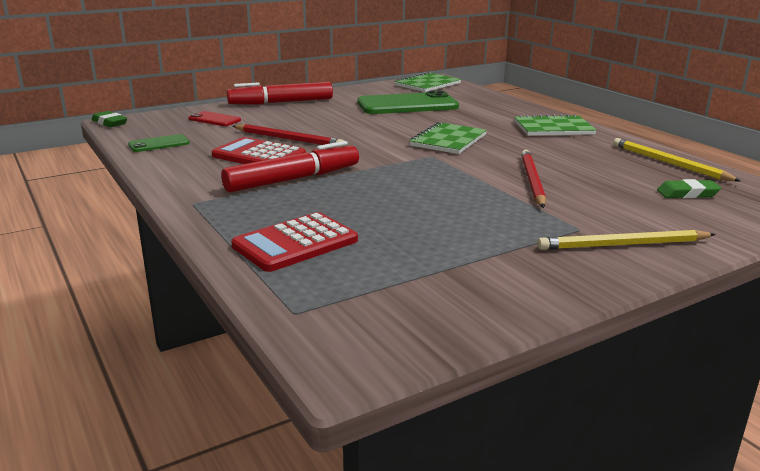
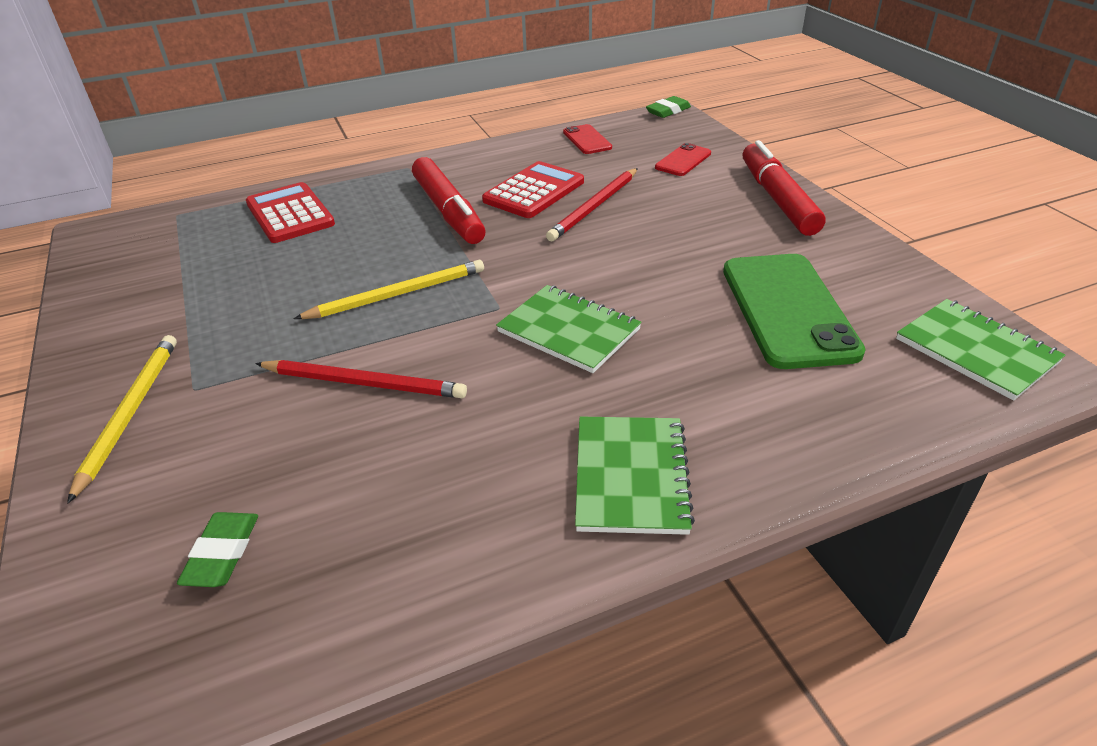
camera: 100 degrees right, 15 degrees up
(159, 144) = (587, 140): green phone -> red phone
(669, 163) = (368, 595): yellow pencil -> yellow pencil (397, 294)

